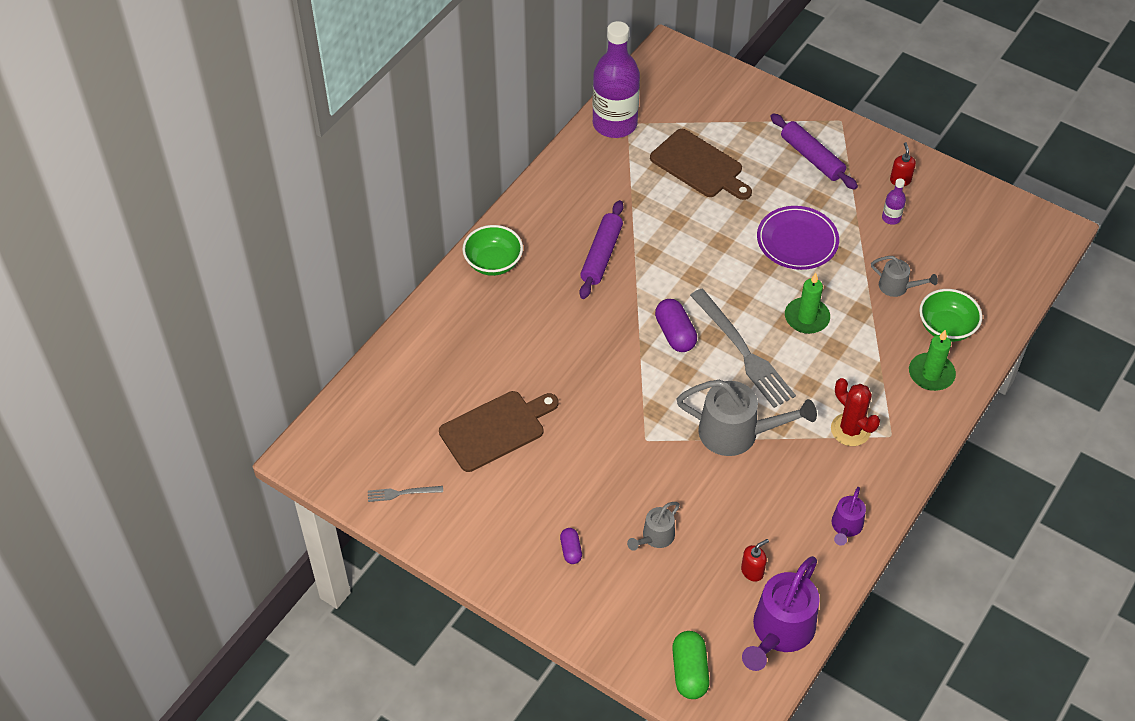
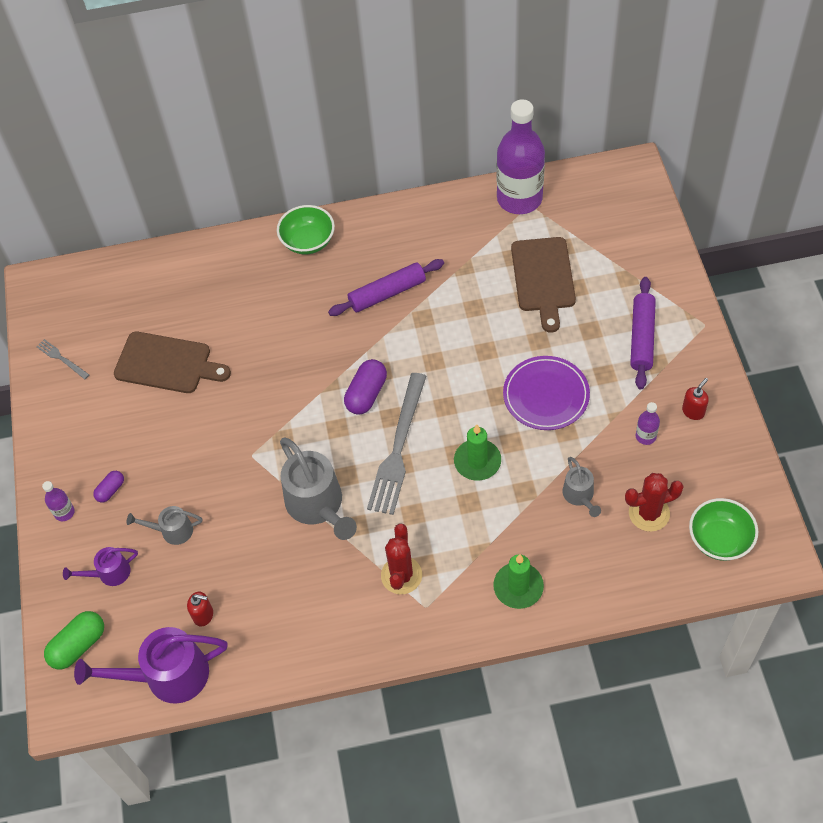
camera: 50 degrees right, 5 degrees up
(555, 595) = (64, 512): none -> purple bottle
(845, 527) = (306, 644): purple watering can -> purple watering can (109, 573)
(946, 327) = (578, 561): green bowl -> green bowl (719, 539)
(951, 264) = (649, 513): none -> red cactus

